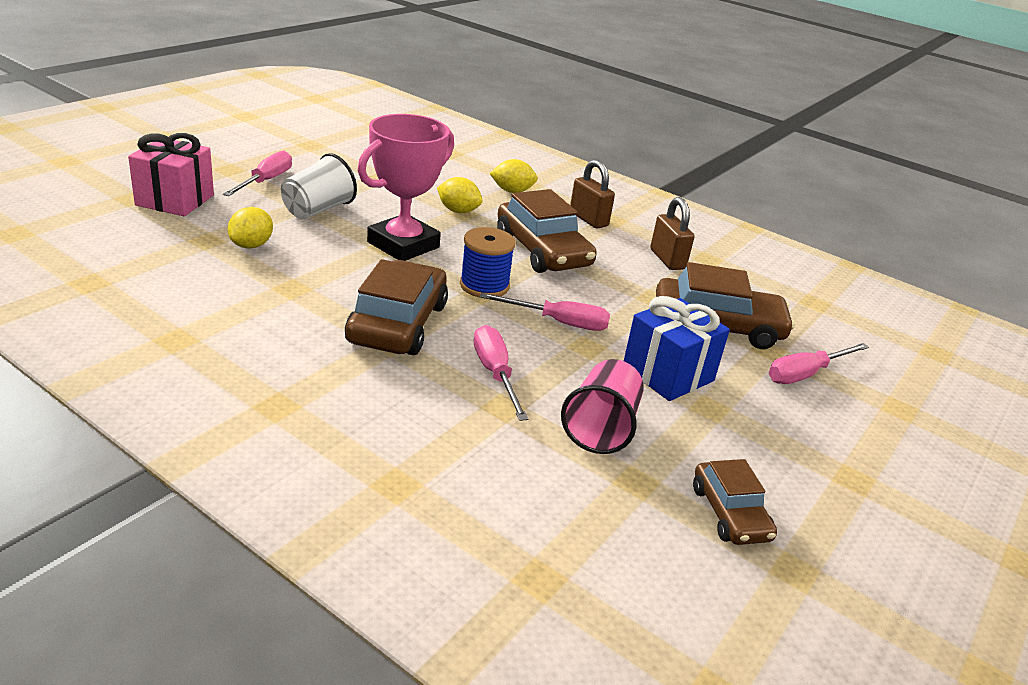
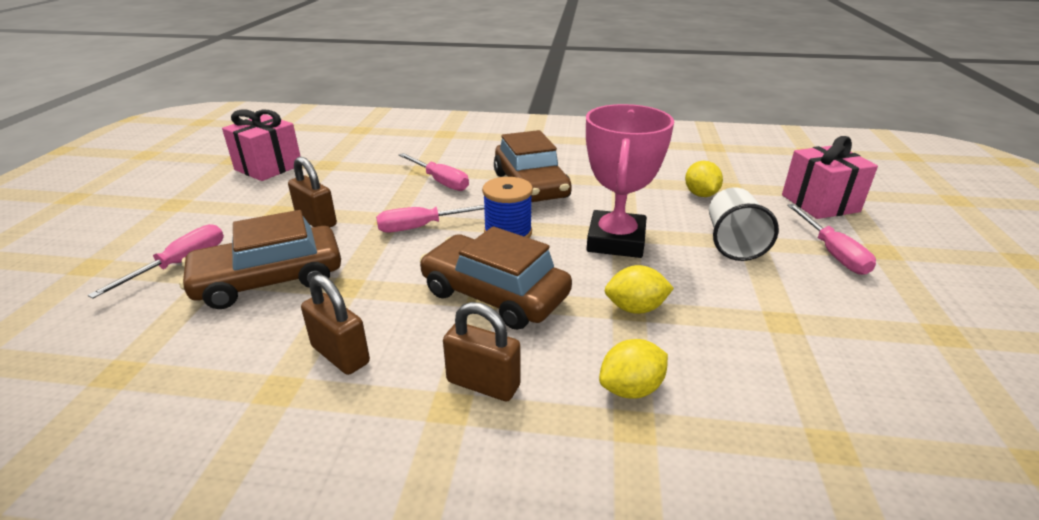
camera: 155 degrees right, 0 degrees up
(601, 428) = (356, 178): pink cup -> none
(668, 374) = (316, 221): blue gift -> brown padlock
(730, 513) = (268, 167): brown car -> pink gift

